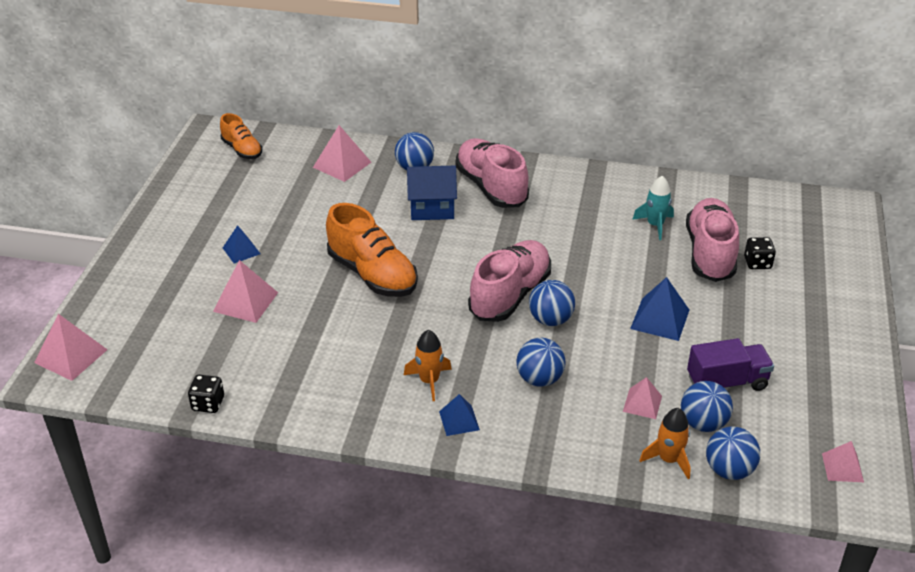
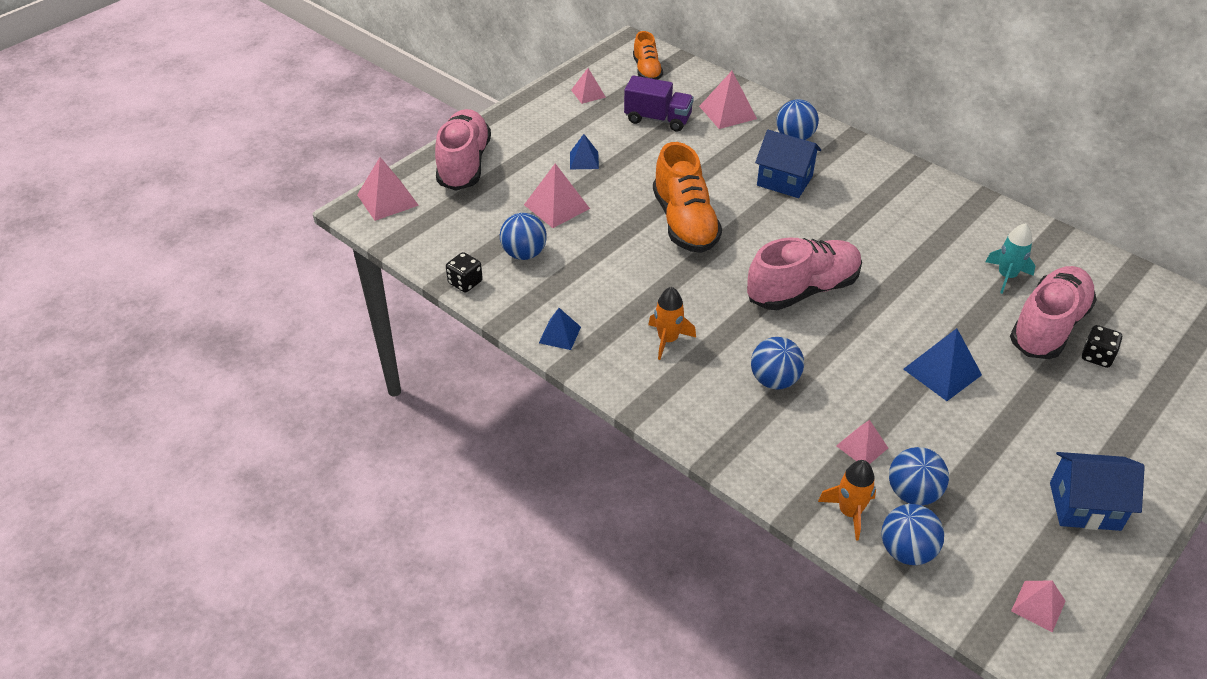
camera: 30 degrees right, 5 degrees up
(201, 188) = (588, 93): none -> pink pyramid
(459, 420) = (669, 387): blue pyramid -> blue pyramid (559, 335)
(491, 187) = (858, 180): pink shoe -> pink shoe (464, 164)
(550, 320) = (826, 328): blue ball -> blue ball (524, 254)
(727, 382) = (969, 463): purple truck -> purple truck (658, 119)
(823, 379) = (1084, 506): none -> blue house

